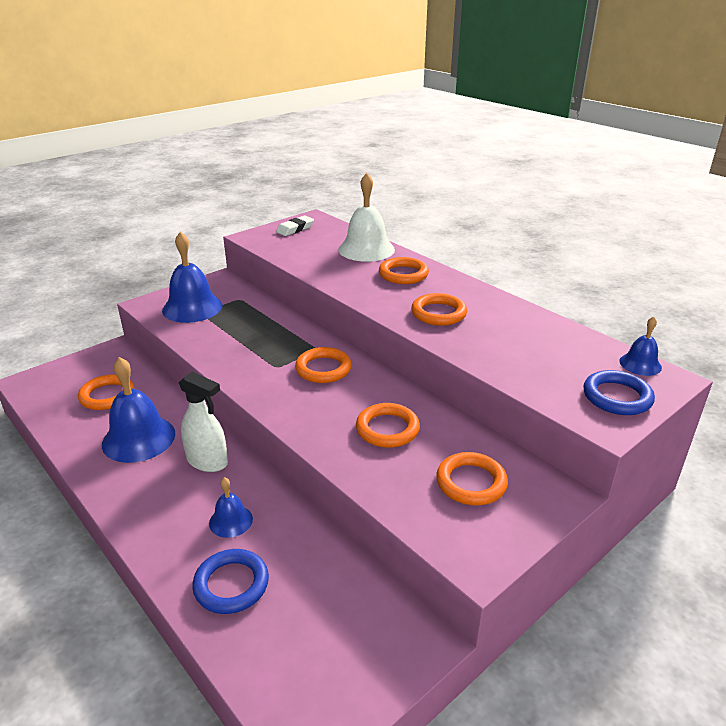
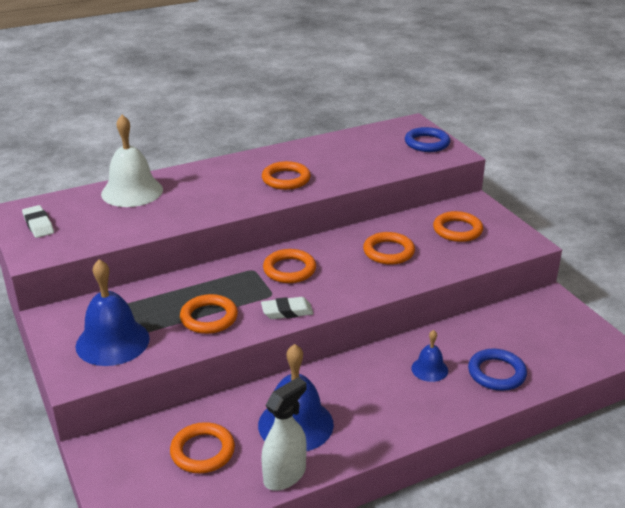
camera: 75 degrees left, 0 degrees up
(207, 461) = (349, 378): white spray bottle -> white spray bottle (285, 475)
(250, 379) = (287, 312): none -> white eraser
(403, 274) = (203, 182): orange ring -> orange ring (209, 318)
(640, 364) = (393, 126): blue bell -> none

